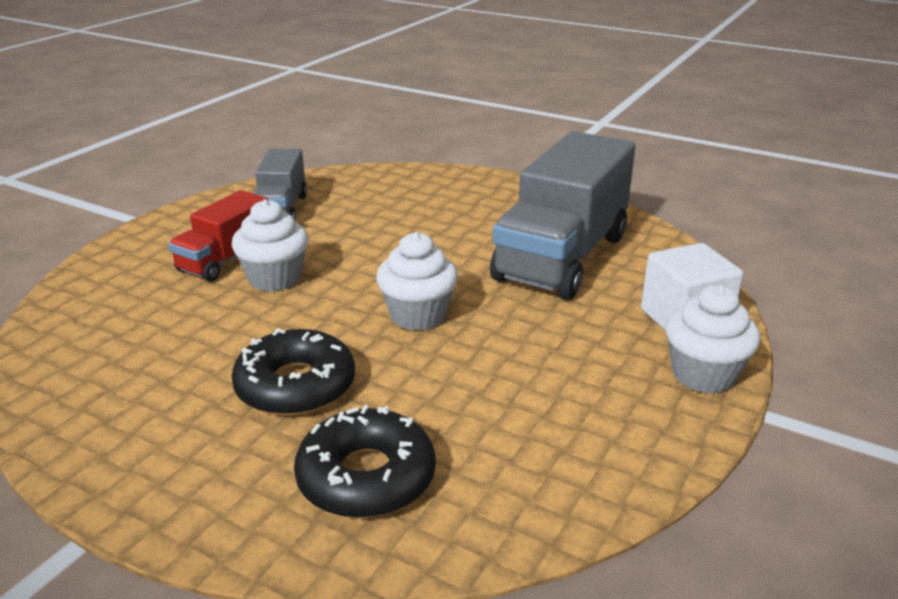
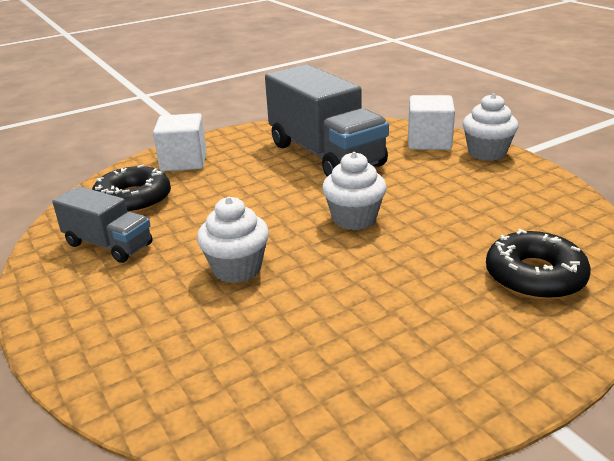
camera: 60 degrees left, 0 degrees up
(226, 259) = (173, 289): red truck -> none
(295, 386) = (411, 286): black donut -> black donut (133, 200)
(463, 189) = (184, 162): none -> white cube

